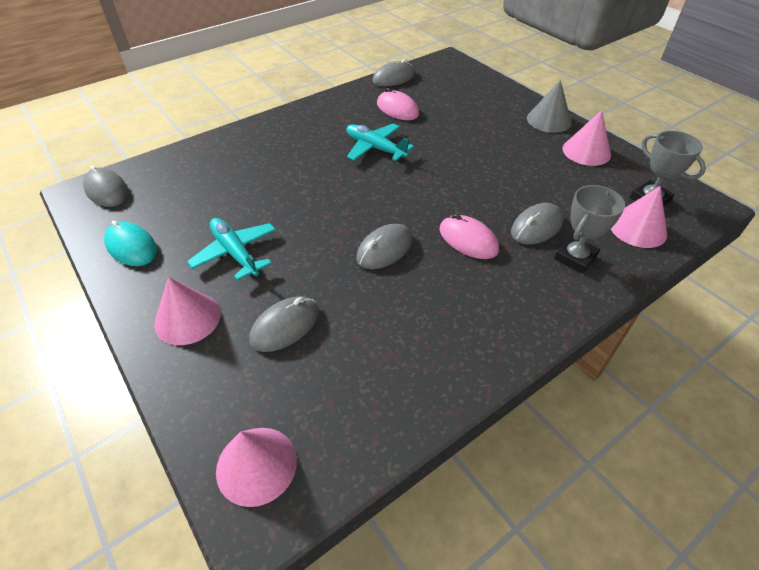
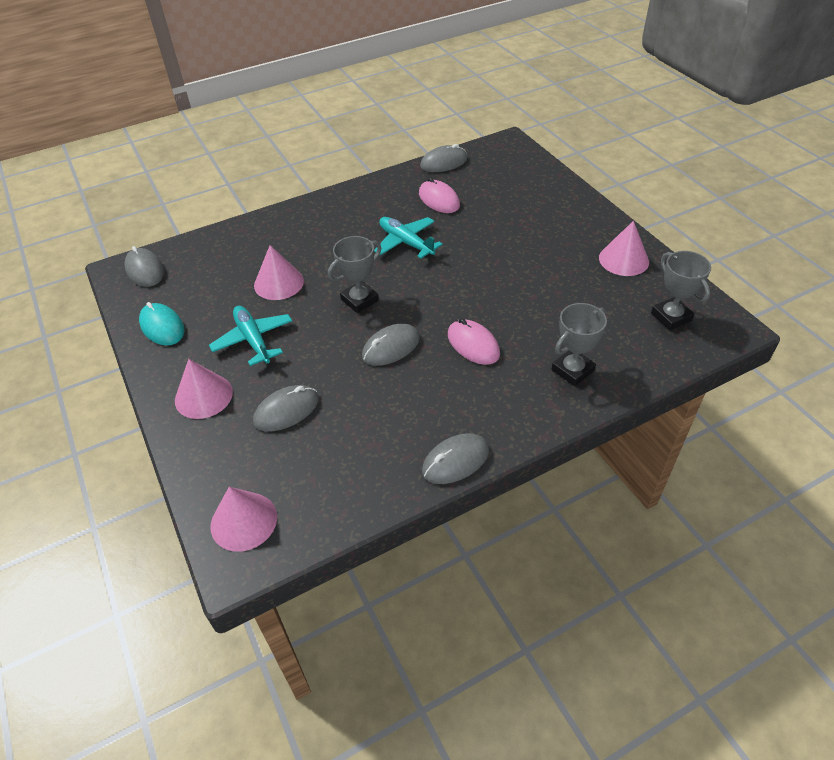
camera: 10 degrees right, 0 degrees up
(341, 205) = (359, 300): none -> grey trophy
(536, 227) = (544, 336): grey mouse -> grey mouse (455, 461)
(548, 120) = (595, 221): grey cone -> none
(638, 228) = (647, 346): pink cone -> pink cone (279, 283)

